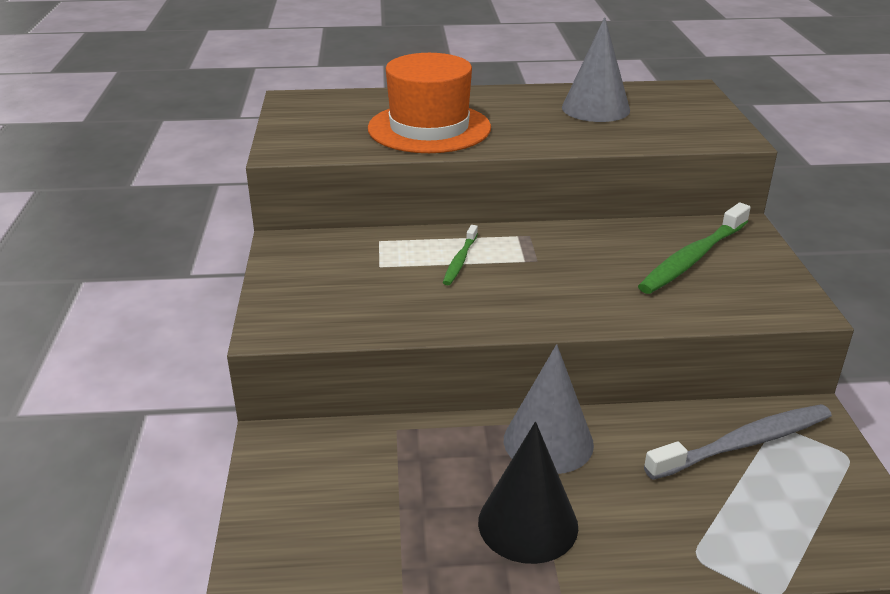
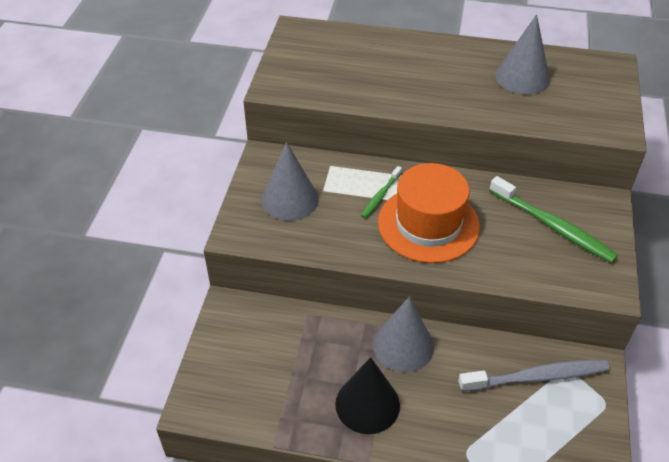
camera: 15 degrees right, 15 degrees up
(337, 281) = (290, 199): none -> grey cone
(429, 128) = (385, 79): orange hat -> orange hat (428, 224)
(693, 258) = (552, 226): green toothbrush -> green toothbrush turned 105 degrees counterclockwise

